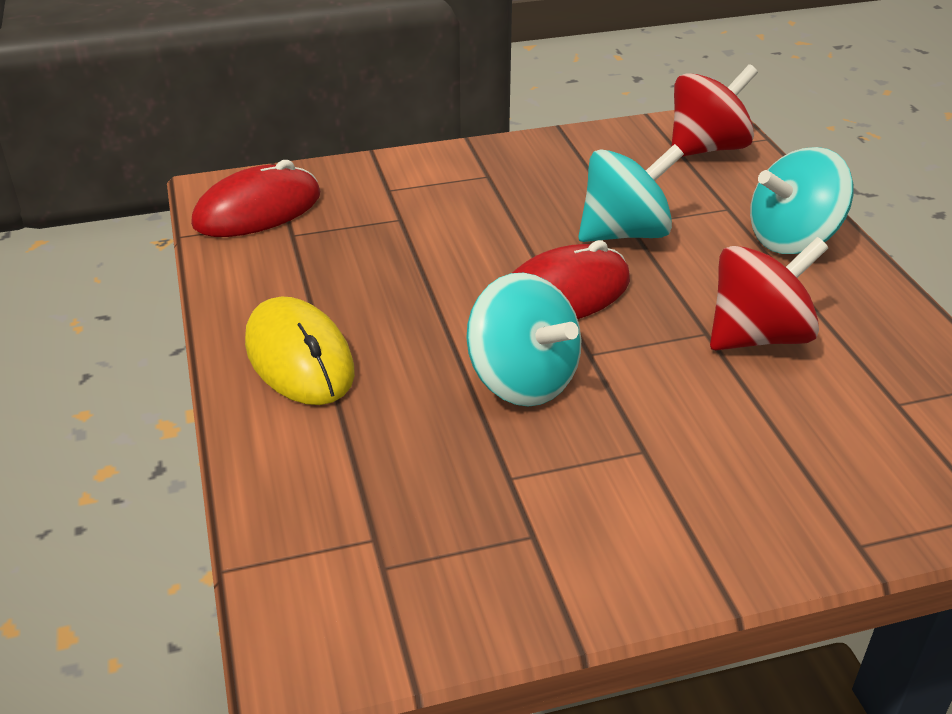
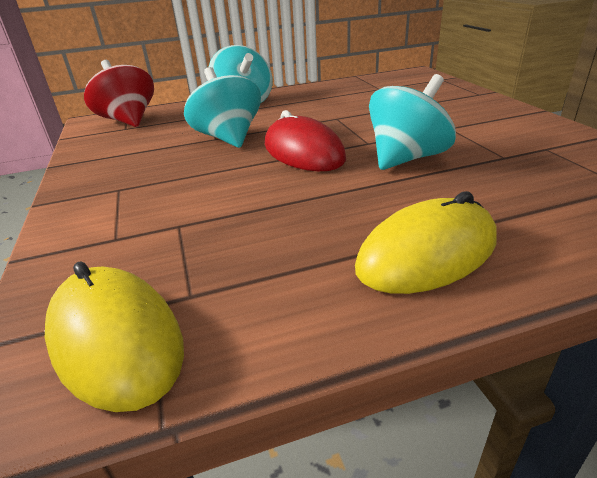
camera: 90 degrees left, 5 degrees down
(257, 210) = (116, 339): red mouse -> yellow mouse
(758, 336) = (337, 108): red spinning top -> none

